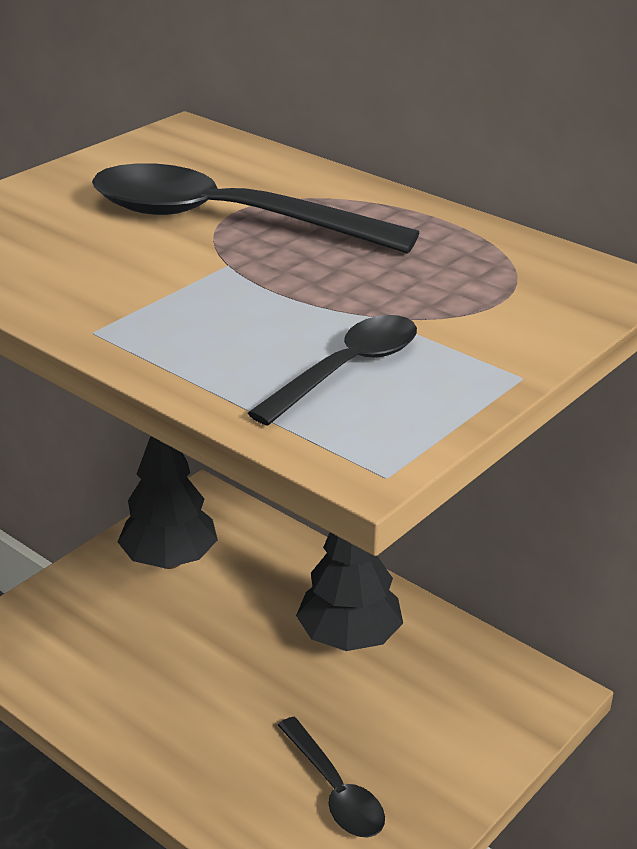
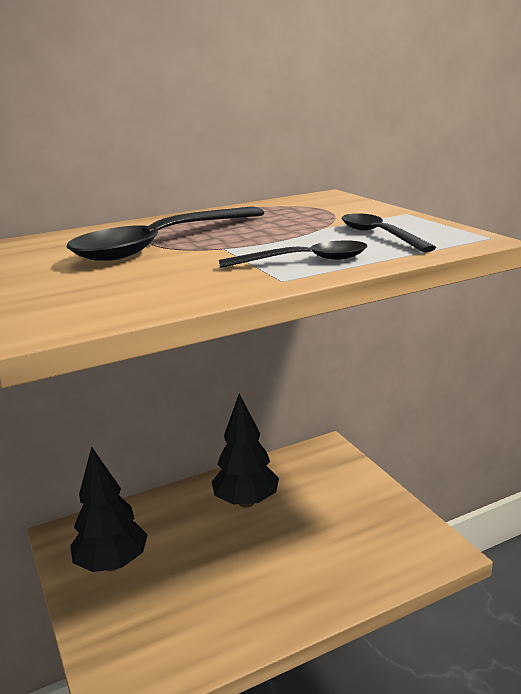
camera: 65 degrees left, 10 degrees down
(335, 790) = (362, 536): black spoon -> black spoon (304, 261)

